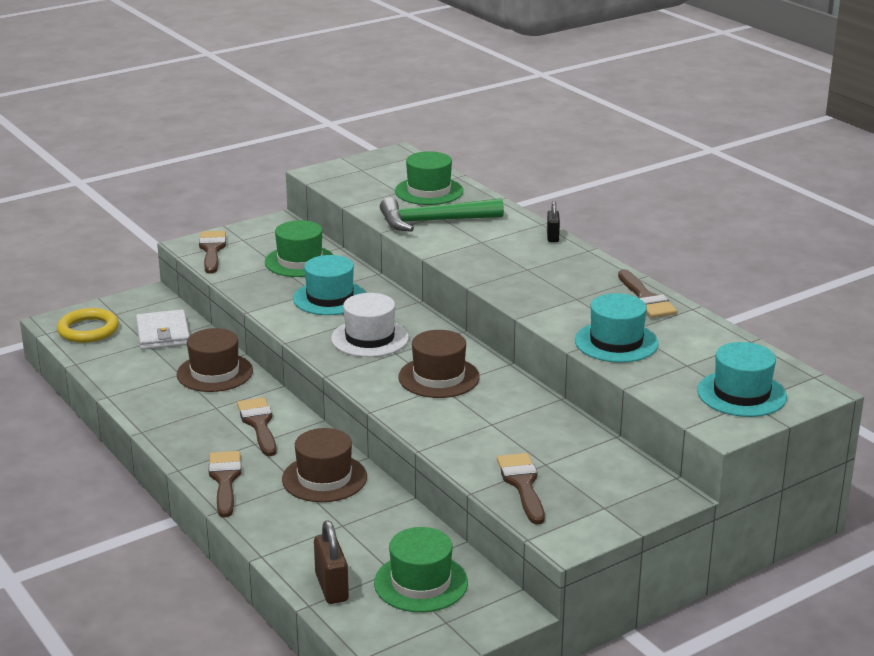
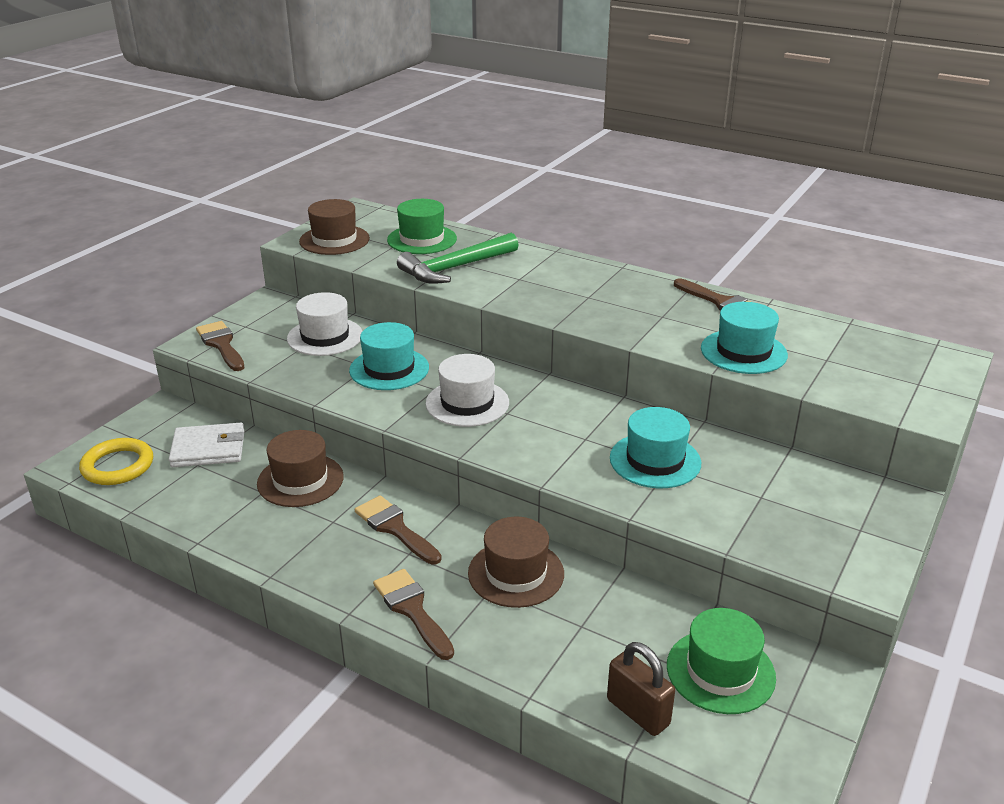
camera: 25 degrees left, 5 degrees up
(163, 333) = (208, 449): white wallet -> white wallet turned 60 degrees counterclockwise
(300, 261) = (325, 337): green hat -> white hat
(439, 377) = (573, 428): brown hat -> brown hat (334, 240)
(522, 484) = (764, 527): brown brush -> none
(552, 237) = (578, 261): black padlock -> none
(741, 394) = (903, 377): turquoise hat -> turquoise hat (655, 460)

